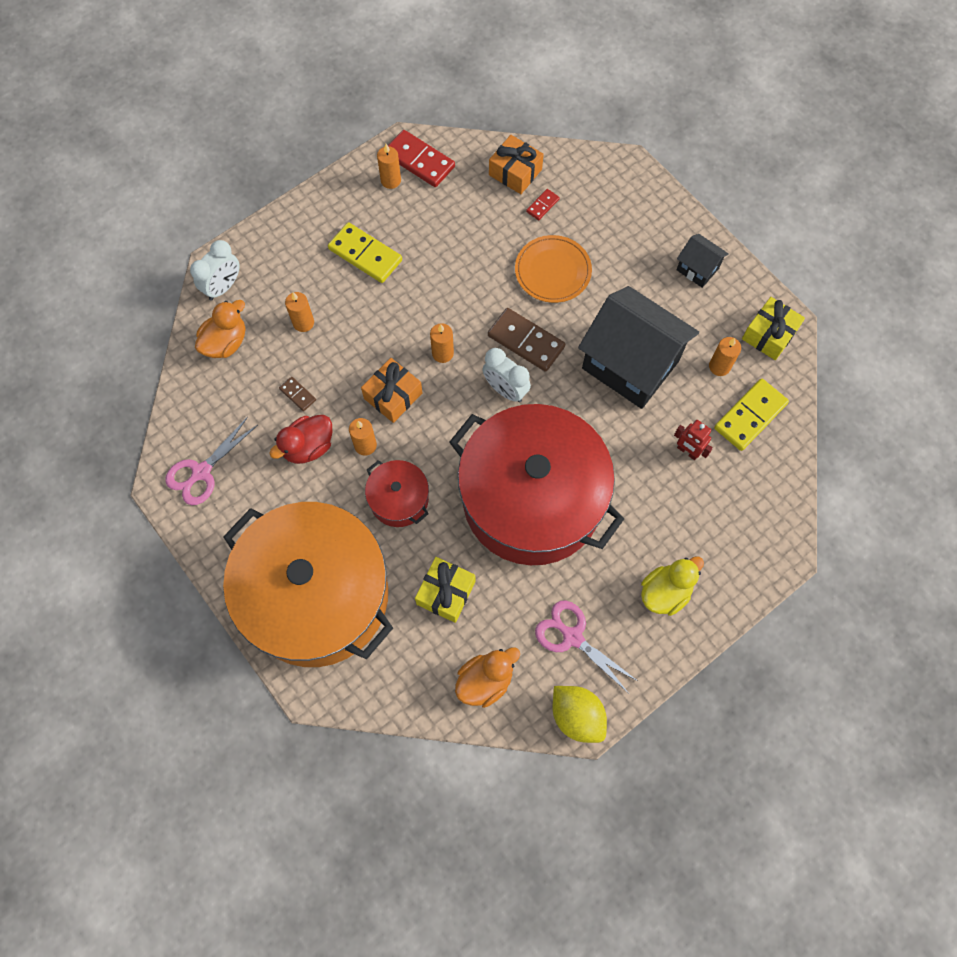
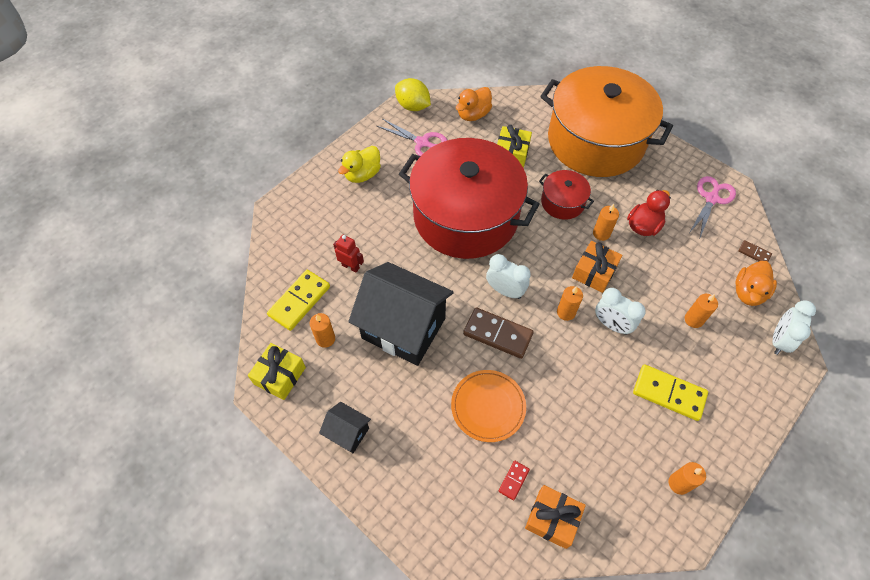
camera: 170 degrees right, 10 degrees down
(298, 394) = (669, 261): brown domino -> brown domino (754, 253)
(396, 331) = (611, 325): none -> white clock
(419, 161) = (659, 515): red domino -> none

